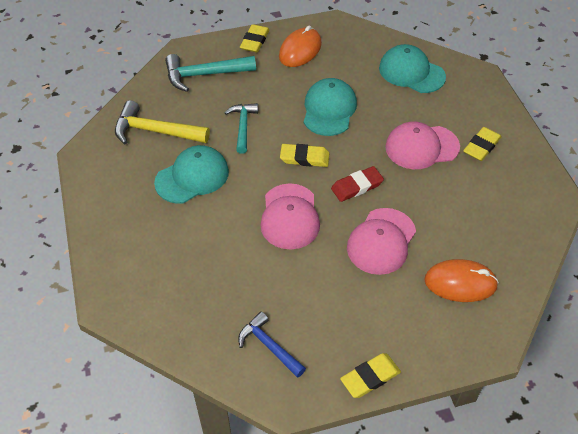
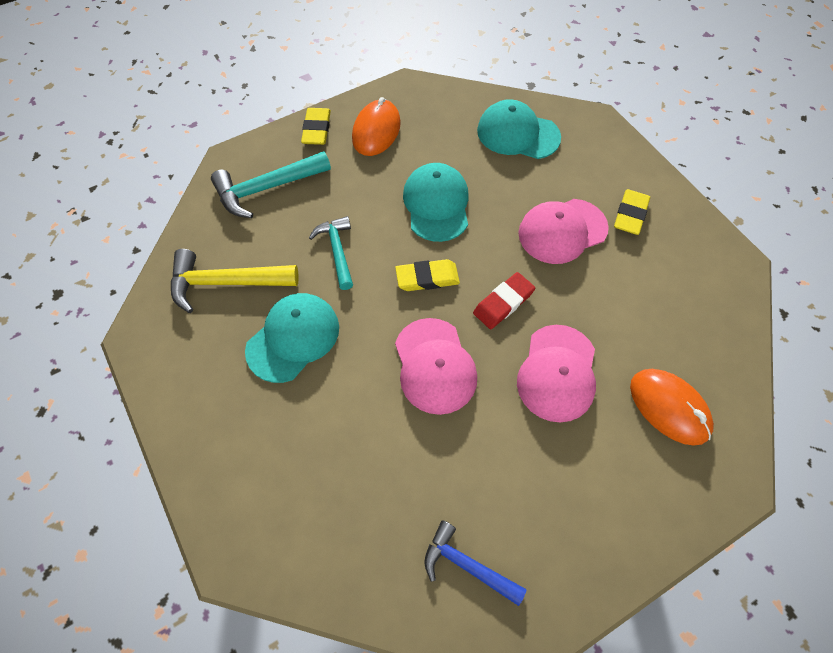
camera: 15 degrees left, 10 degrees up
(370, 377) = (607, 575): yellow eraser -> none
(460, 283) = (669, 407): orange mouse -> orange mouse turned 60 degrees clockwise

